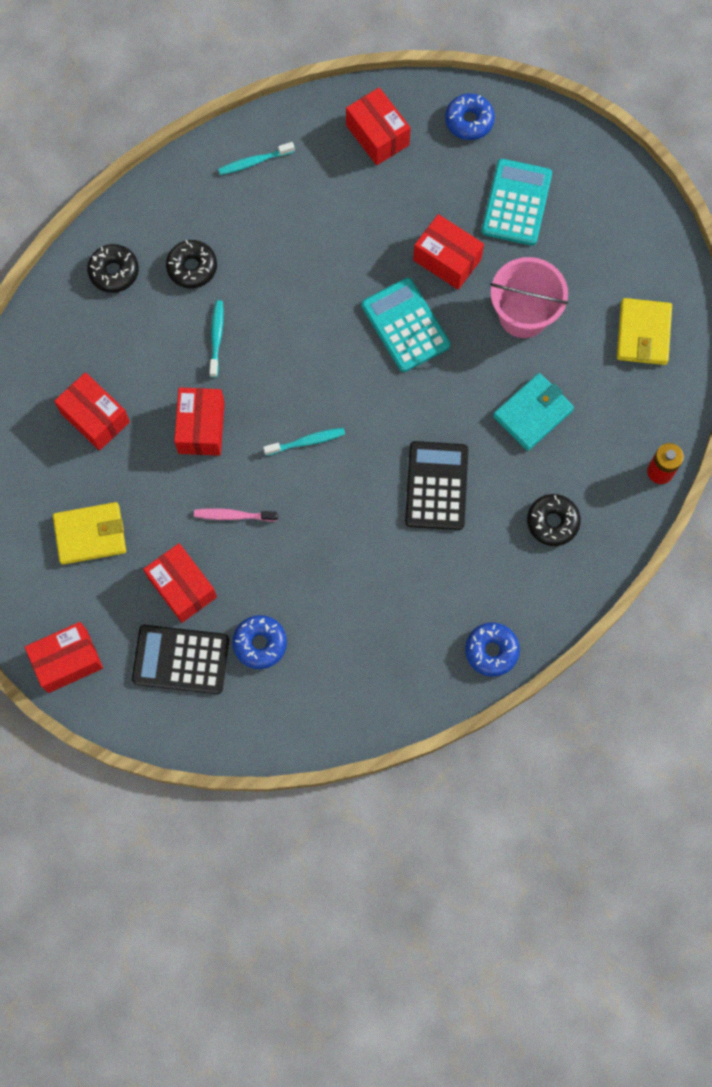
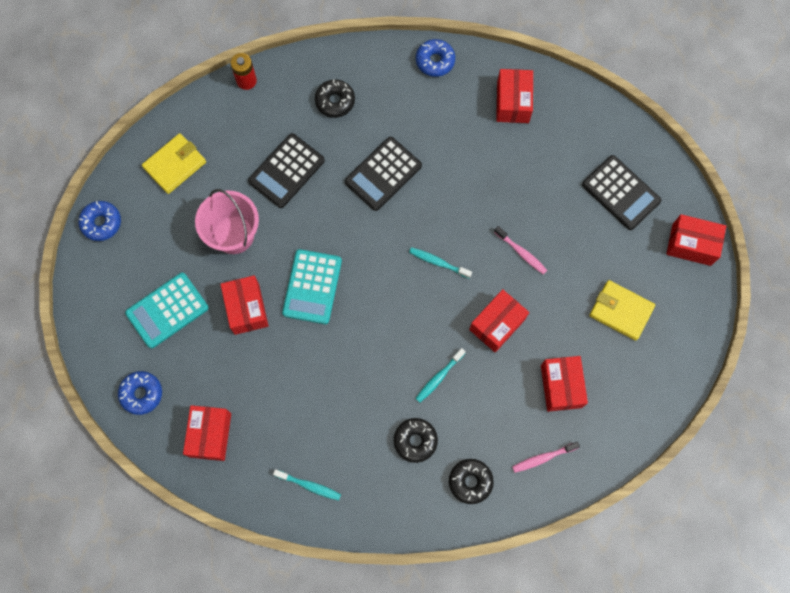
camera: 140 degrees left, 0 degrees up
(63, 341) = (543, 458): none -> pink toothbrush
(182, 587) = (587, 234): red box -> red box (512, 102)
(260, 643) = (566, 166): blue donut -> blue donut (101, 223)
(532, 413) = (286, 171): turquoise wallet -> black calculator

